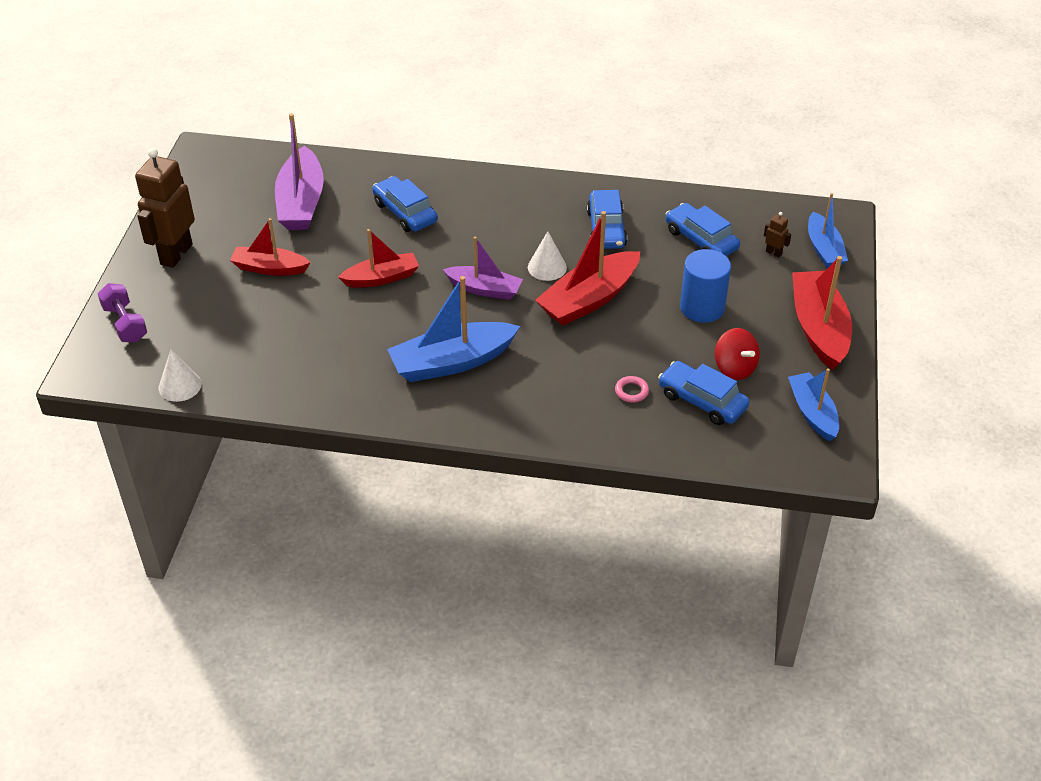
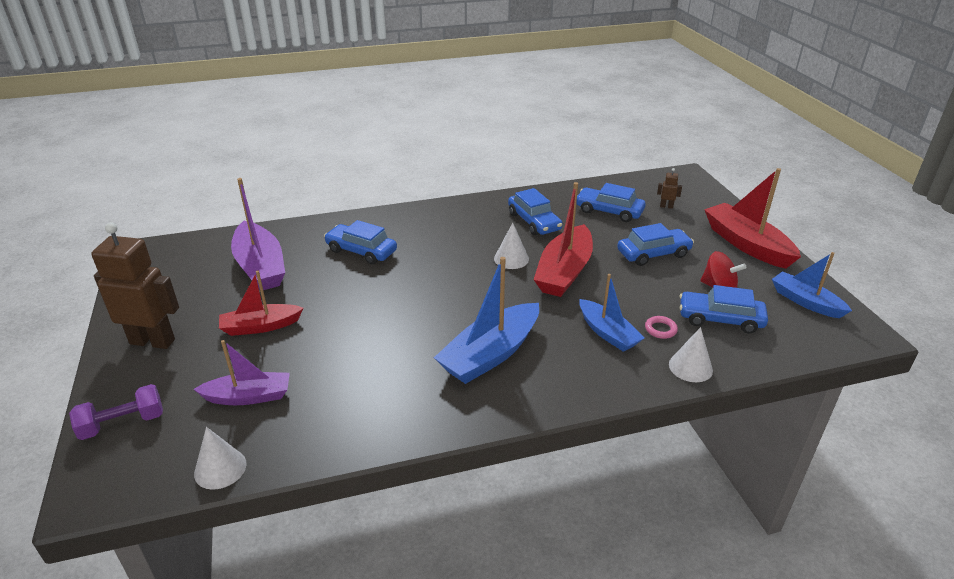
camera: 25 degrees left, 10 degrees down
(125, 323) = (123, 423): purple dumbbell -> purple dumbbell turned 60 degrees counterclockwise
(176, 254) = (153, 341): brown robot -> brown robot turned 105 degrees clockwise
(382, 278) = (375, 305): red boat -> none
(484, 289) = (473, 288): purple boat -> purple boat (249, 396)
(626, 436) = (690, 367): none -> white cone
(702, 307) = (653, 254): blue cylinder -> blue car
(824, 249) = (696, 196): blue boat -> blue boat (608, 333)

